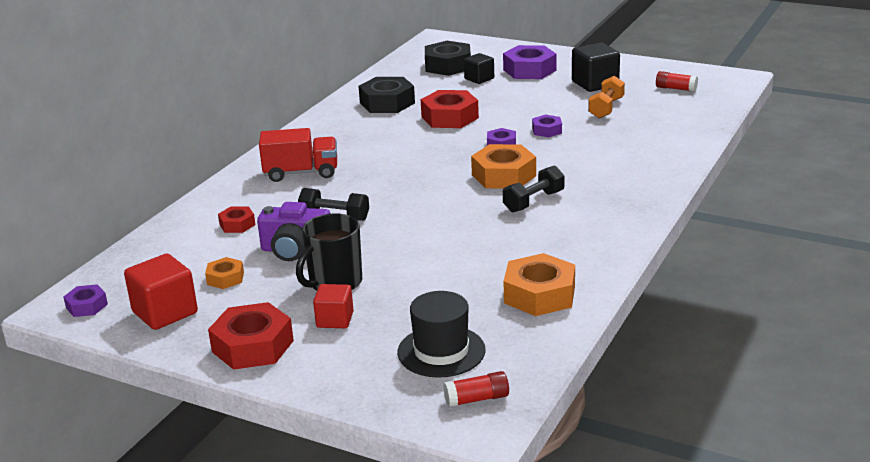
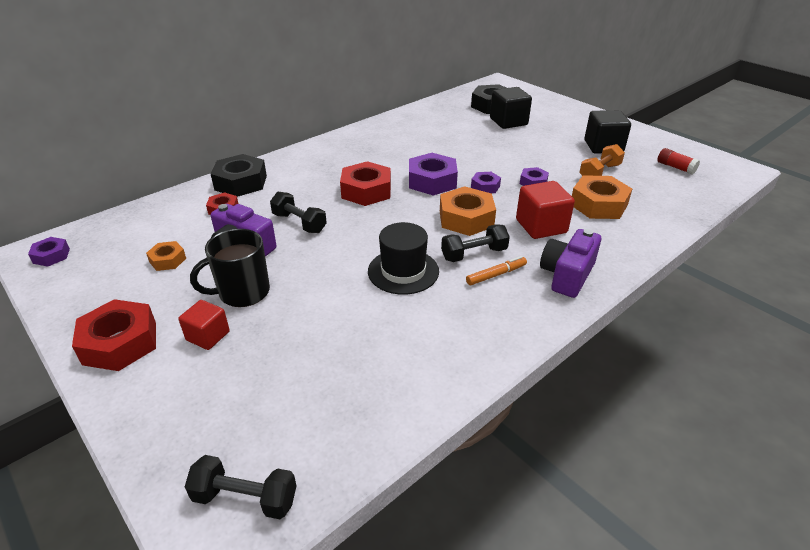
camera: 20 degrees right, 10 degrees up
(165, 312) = (94, 281): red cube -> red cube (541, 226)
(301, 173) = (310, 174): red truck -> none
(387, 103) = (422, 127): black nut -> black nut (241, 183)
(441, 351) = (264, 412): black hat -> black hat (403, 271)
(450, 117) = (461, 151): red nut -> red nut (366, 191)
(476, 399) = (245, 498): red glue stick -> black dumbbell
(479, 79) = (508, 122): black cube -> black cube, size x1.58
(529, 70) = (554, 122): purple nut -> purple nut (432, 181)
(539, 295) = (406, 370): orange nut -> orange nut (598, 205)
(566, 212) = (496, 275): none -> orange marker
(629, 197) = (567, 275): none -> purple camera

